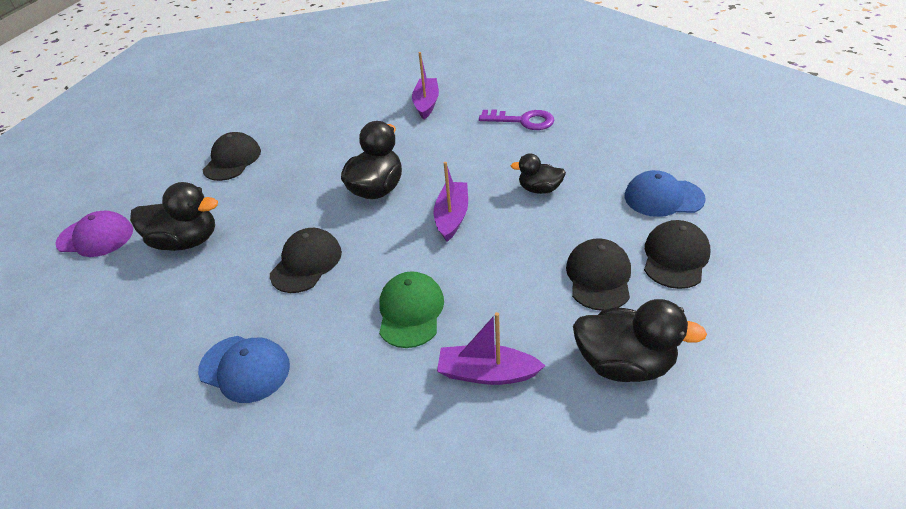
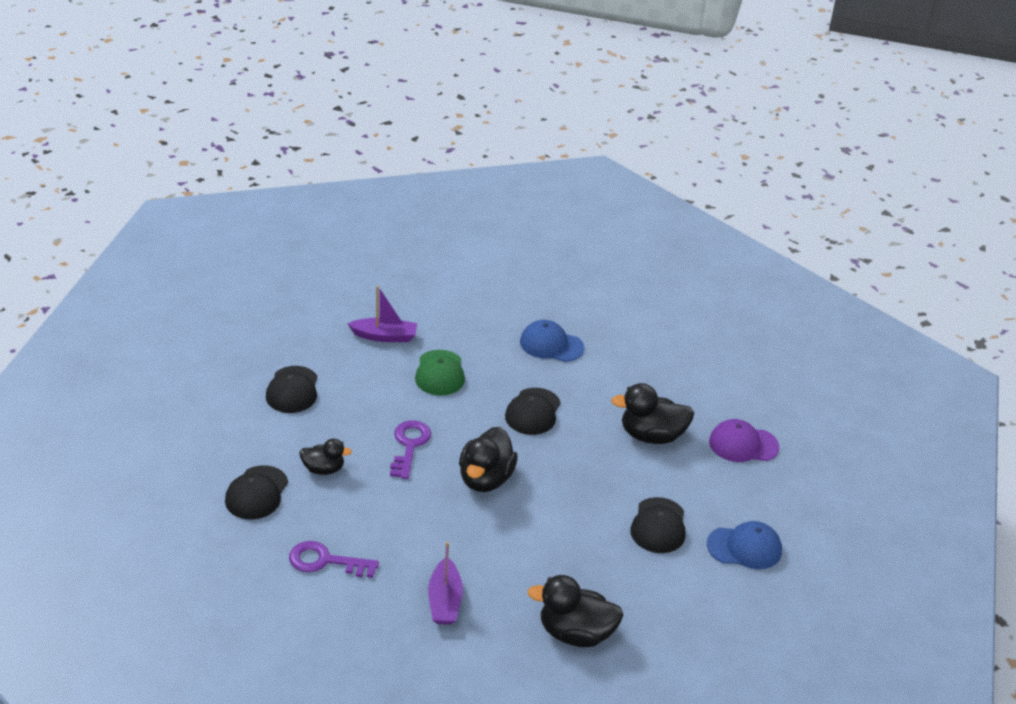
camera: 170 degrees right, 5 degrees down
(452, 217) = (409, 446): purple boat -> purple key
(624, 363) = (293, 338): black duck -> black duck (575, 633)
(663, 197) = (210, 454): blue cap -> blue cap (744, 547)
(675, 257) = (226, 401): black cap -> black cap (256, 493)

